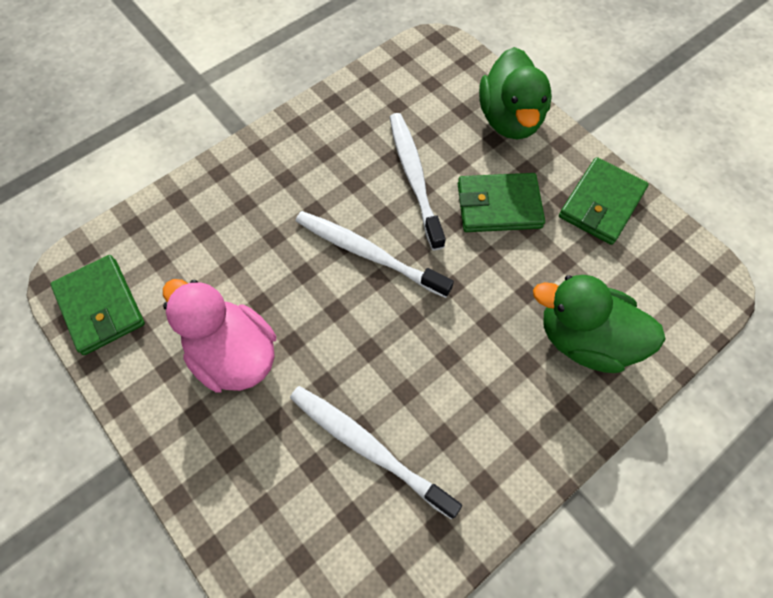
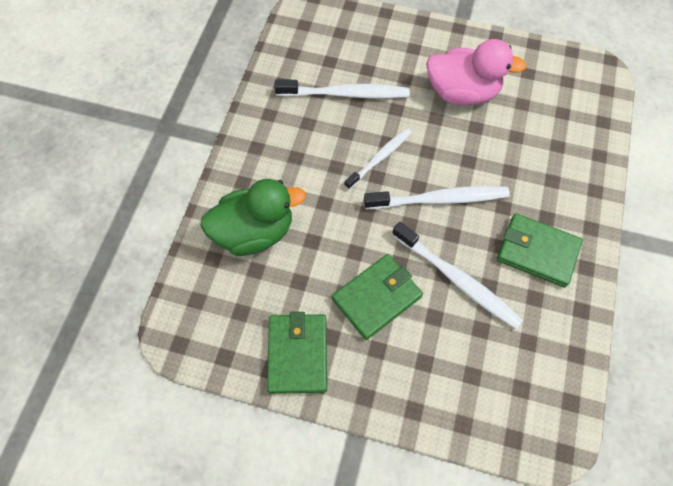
camera: 145 degrees right, 0 degrees up
(101, 306) = (562, 69): green wallet -> green wallet (537, 252)
(392, 335) = (379, 158): none -> white toothbrush
(509, 119) = (425, 394): green duck -> none

